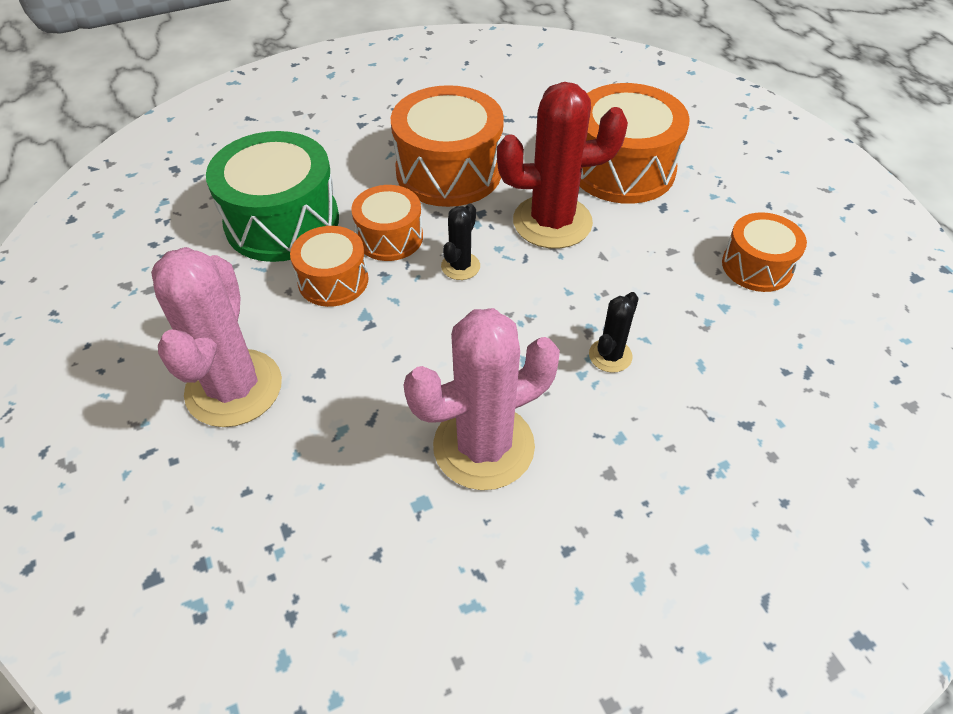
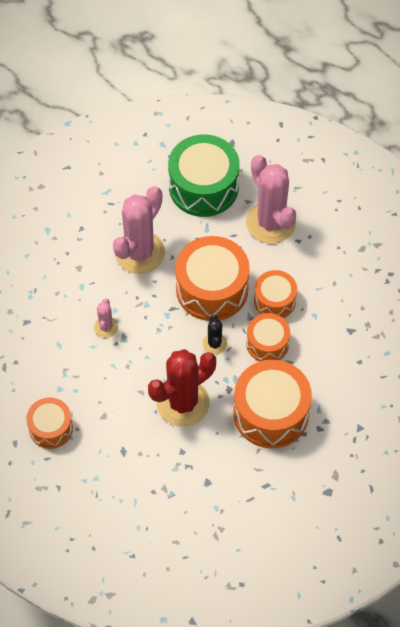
camera: 150 degrees right, 10 degrees up
(282, 221) = (336, 323): green drum -> green drum (203, 187)
(610, 355) = (106, 327): black cactus -> pink cactus
(622, 169) = (164, 473): orange drum -> orange drum (212, 289)

